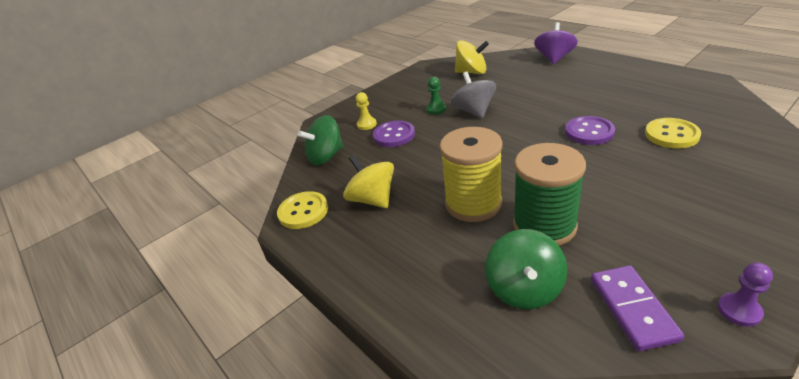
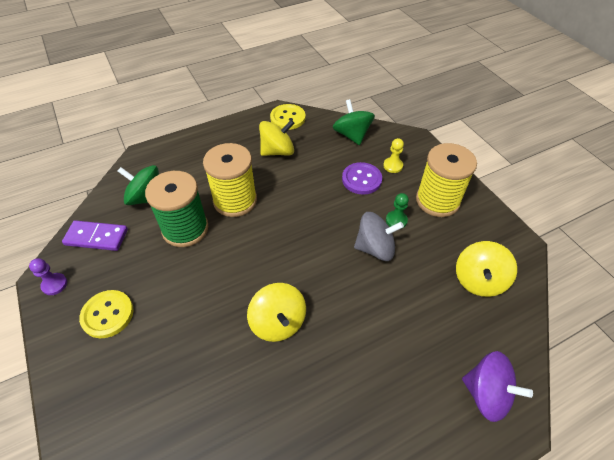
camera: 100 degrees right, 15 degrees up
(401, 98) = (437, 200): none -> yellow spool
(589, 132) = (278, 322): purple button -> yellow spinning top
(671, 135) = (227, 391): yellow button -> yellow button (107, 314)

